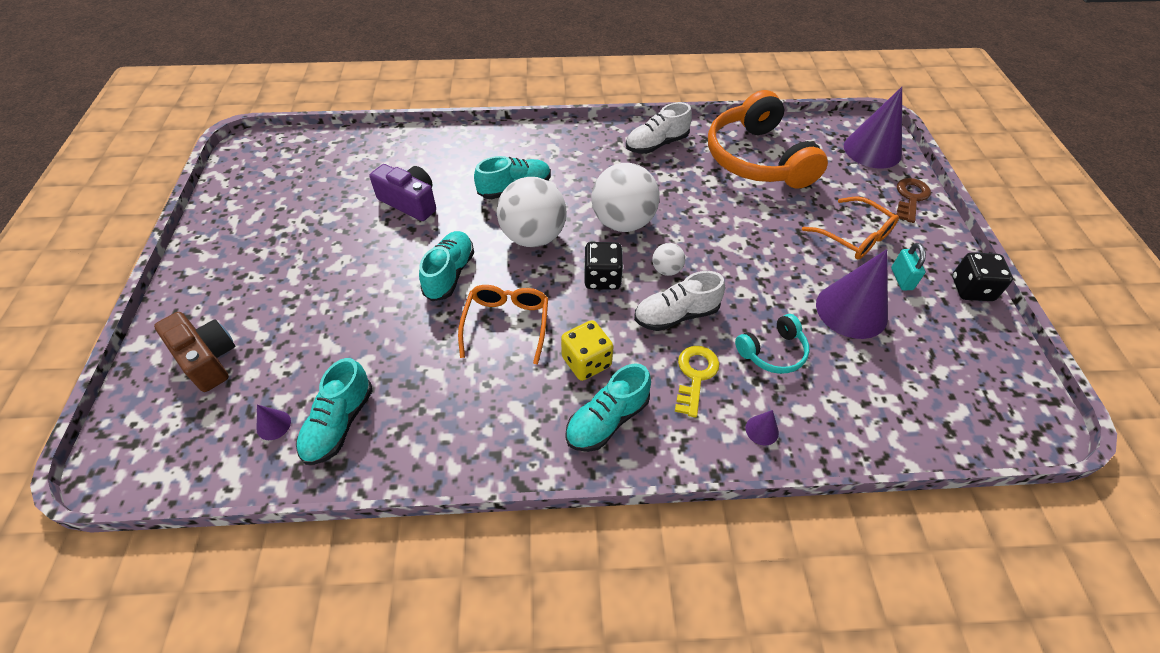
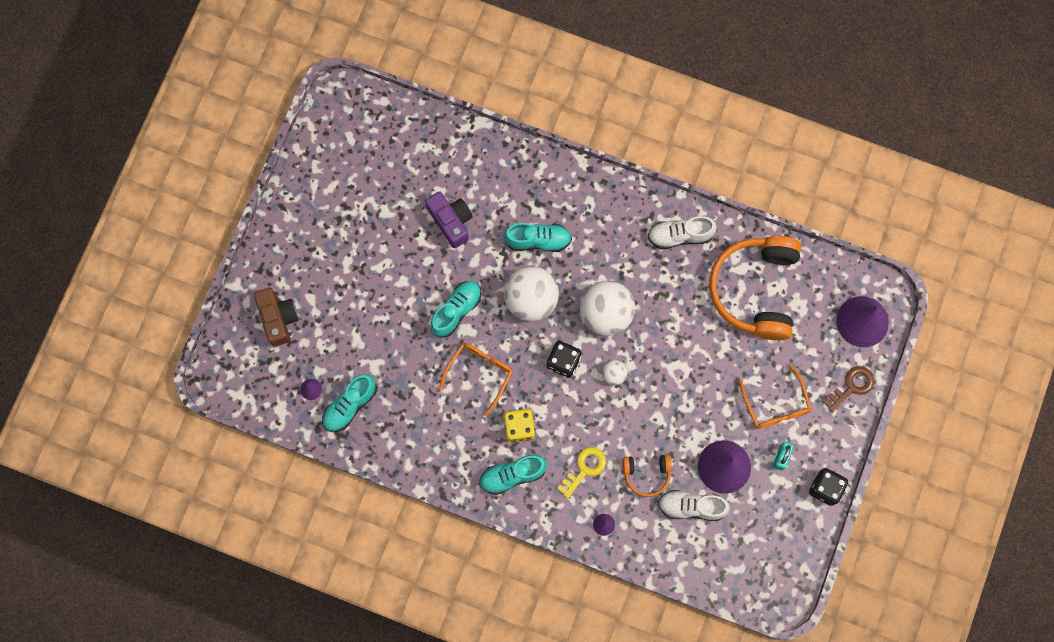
camera: 25 degrees right, 25 degrees up
(676, 315) = (598, 416): white shoe -> white shoe (691, 507)
(772, 352) = (646, 474): turquoise headphones -> orange headphones

